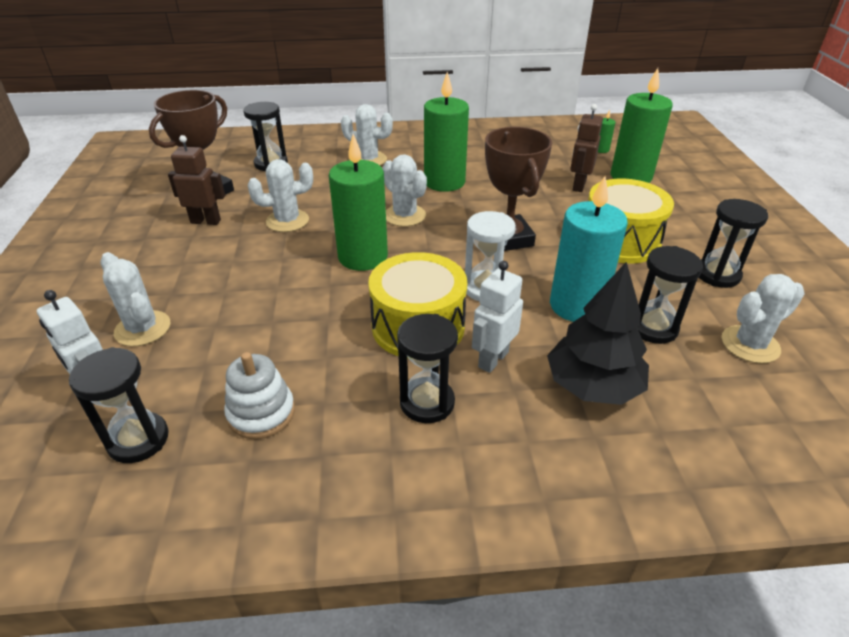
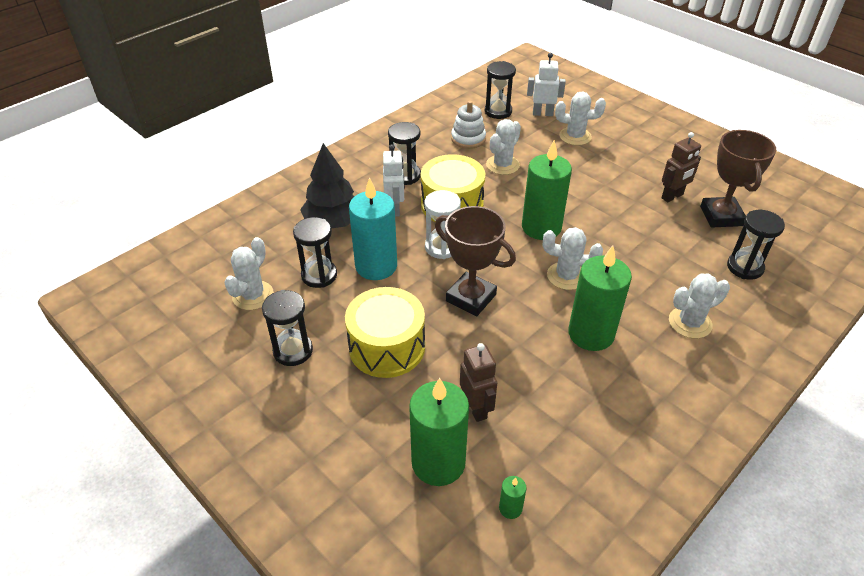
camera: 140 degrees right, 5 degrees up
(287, 221) = (629, 225): white cactus -> white cactus (502, 165)

